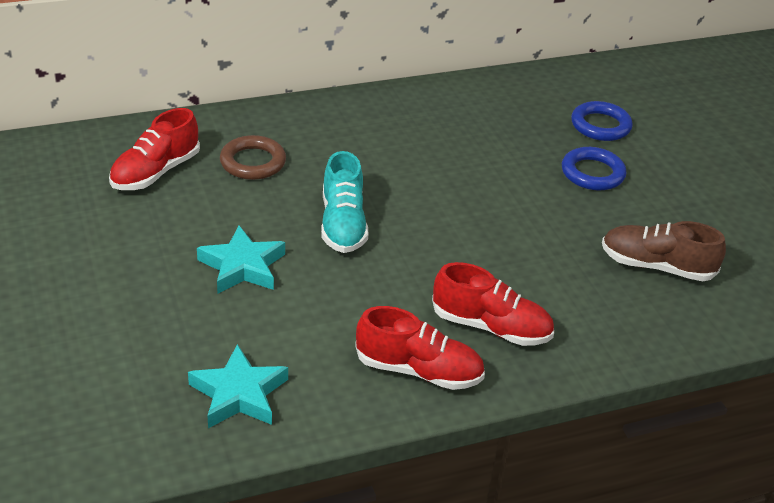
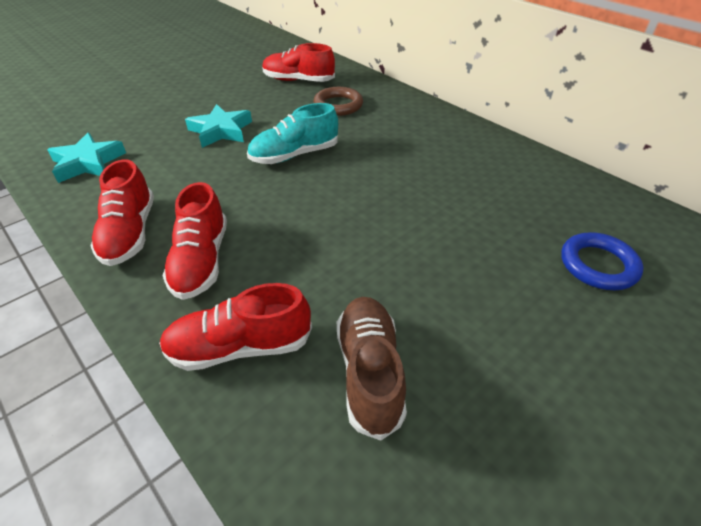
camera: 70 degrees right, 5 degrees up
(592, 173) = (500, 278): blue ring -> none
(608, 324) = (240, 347): none -> red shoe

